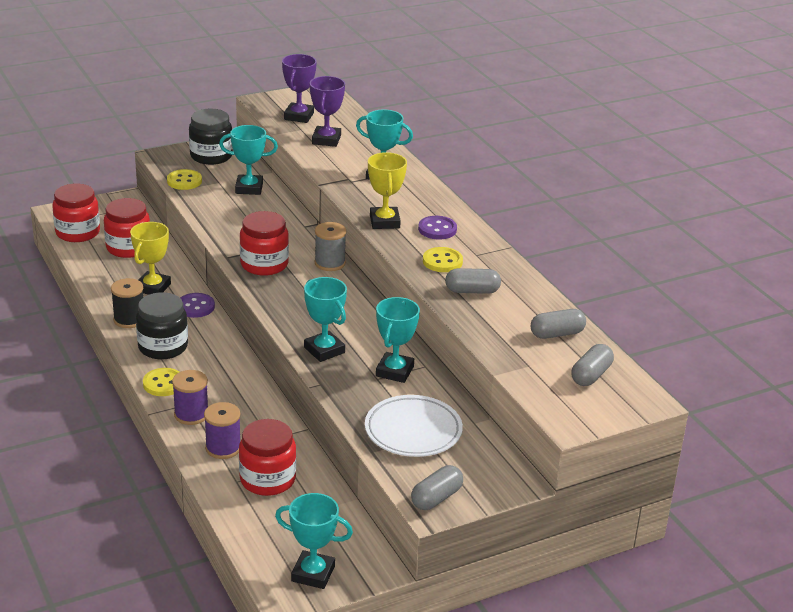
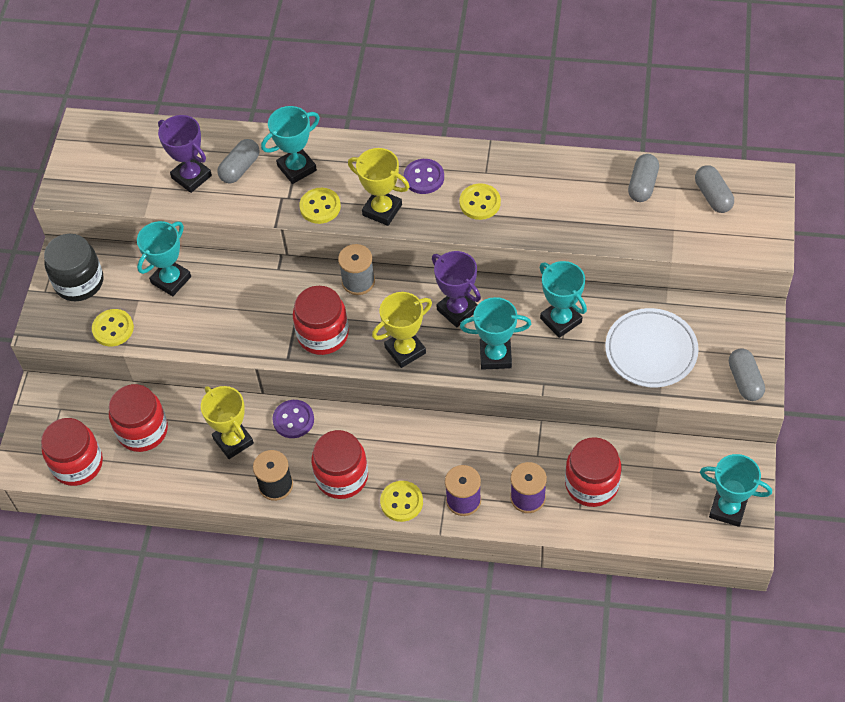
camera: 50 degrees left, 25 degrees up
(163, 347) = (342, 476): black jar -> red jar
(286, 305) = (405, 350): none -> yellow trophy
(299, 116) = (123, 175): purple trophy -> purple trophy (457, 310)
(313, 574) = (728, 509): turquoise trophy -> turquoise trophy turned 60 degrees clockwise
(357, 196) = (320, 207): none -> yellow button
(472, 291) = (541, 207): grey capsule -> grey capsule (240, 168)

